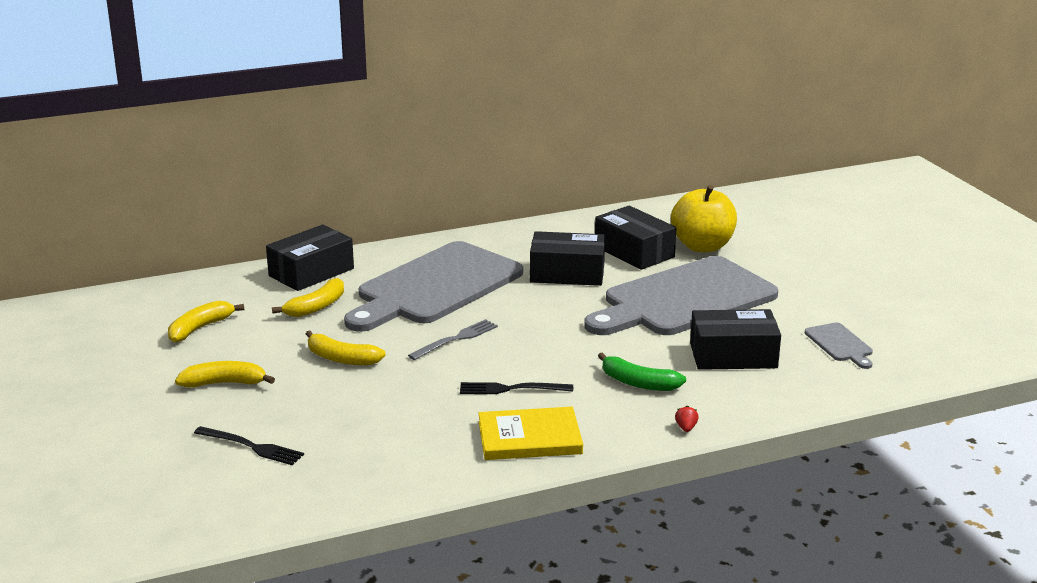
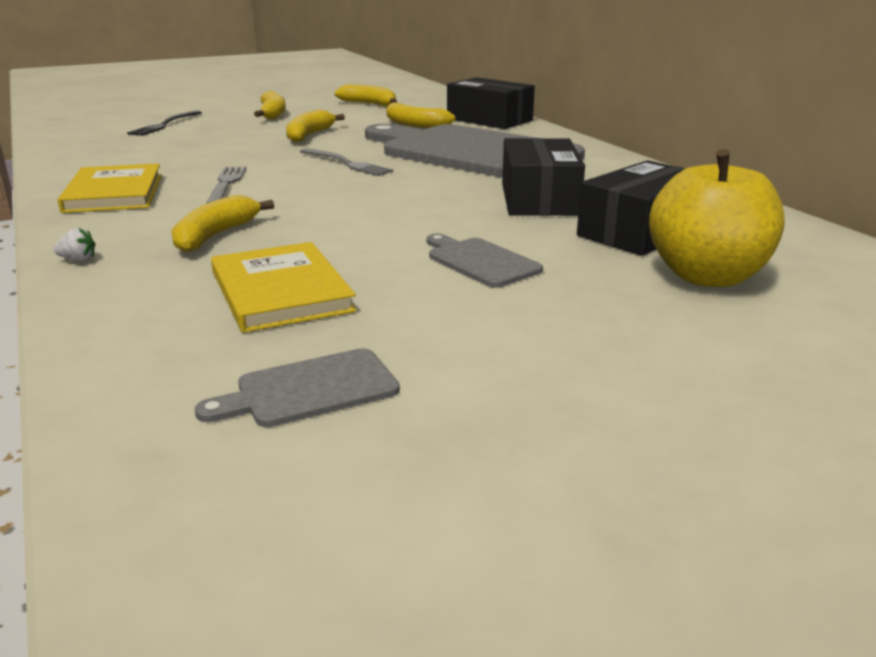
camera: 85 degrees right, 0 degrees up
(511, 389) = (226, 184): black fork -> grey fork
(638, 383) = (215, 235): green banana -> yellow banana
(684, 299) = (480, 261): grey cutting board -> grey cutting board, size x0.40
(686, 428) = (78, 260): red strawberry -> white strawberry
(733, 356) = (280, 292): black box -> yellow book

